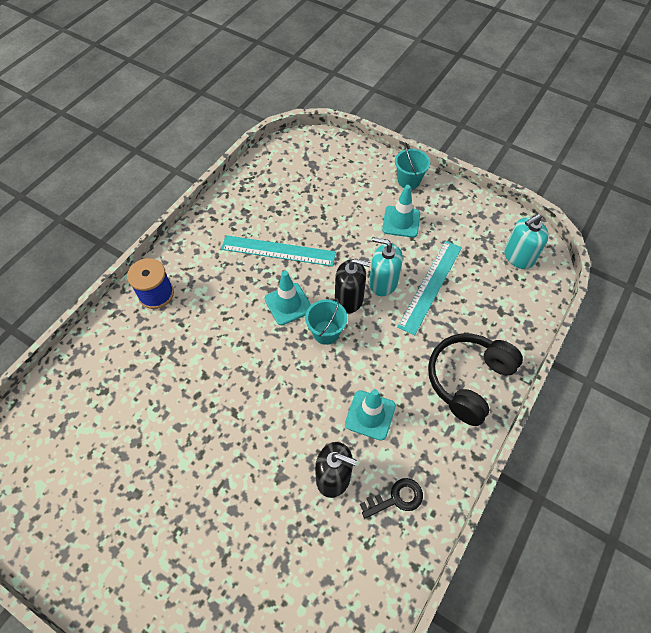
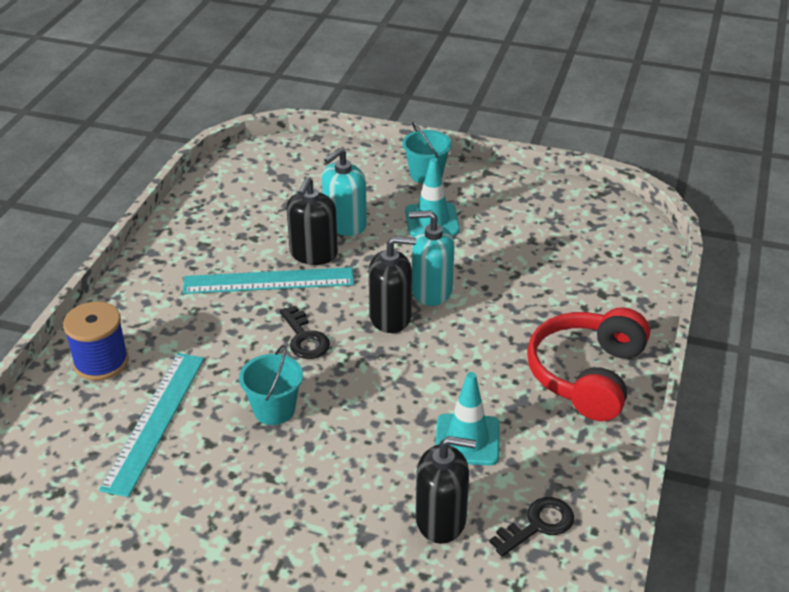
camera: 15 degrees left, 20 degrees down
(288, 304) = (305, 338): turquoise traffic cone -> black key
(313, 234) = (313, 254): none -> black soap dispenser
(326, 332) = (371, 360): turquoise bucket -> turquoise bucket (274, 409)
(430, 286) = (498, 283): turquoise ruler -> turquoise ruler (155, 421)
(468, 380) = (587, 375): black headphones -> red headphones
(518, 257) = (603, 232): turquoise soap dispenser -> turquoise soap dispenser (345, 224)

